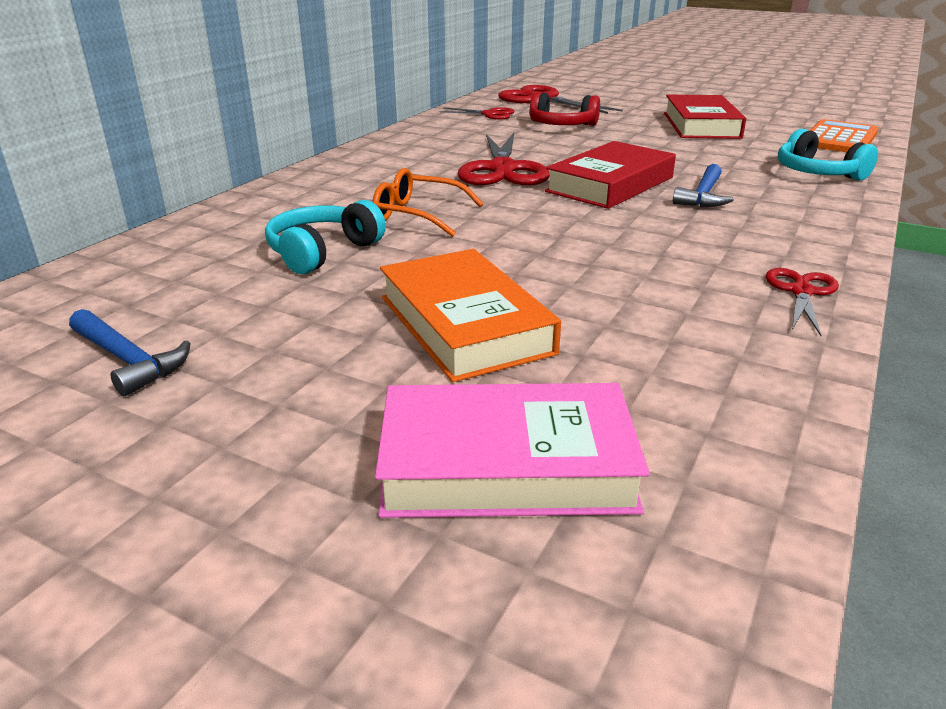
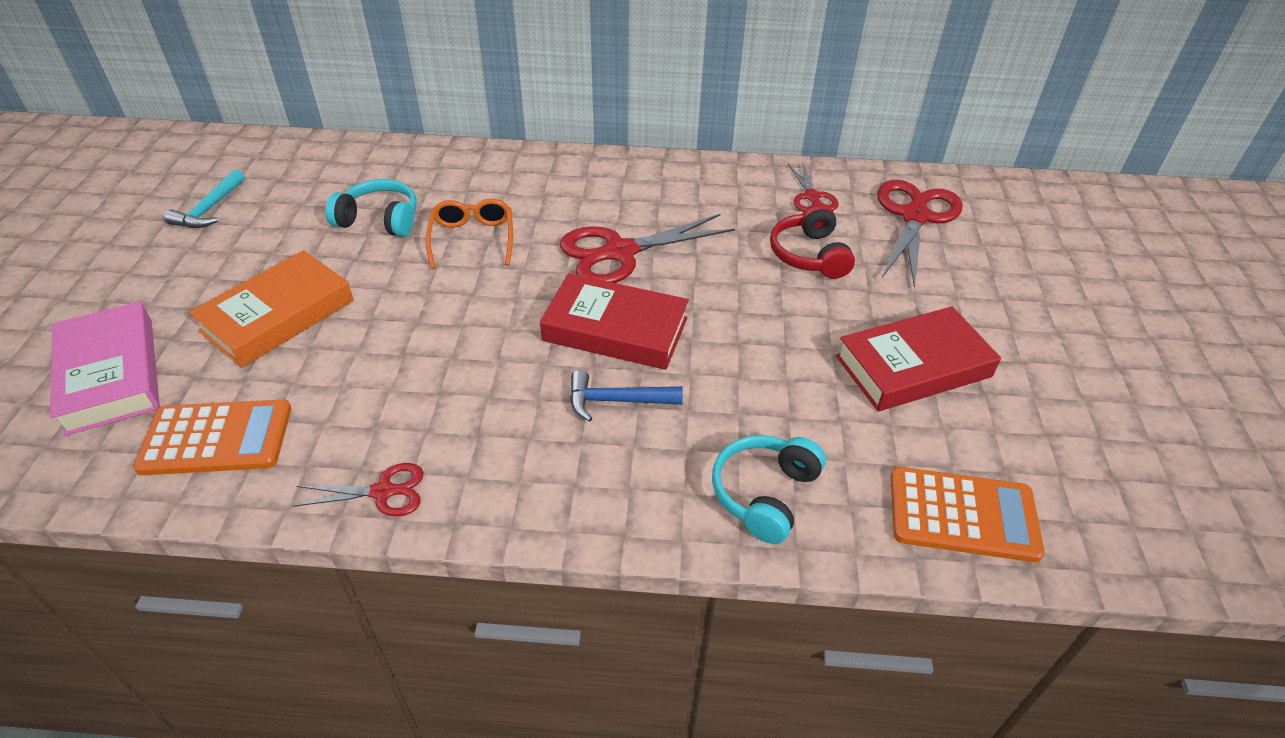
camera: 65 degrees right, 15 degrees up
(128, 360) = (209, 209): blue hammer -> turquoise hammer
(692, 378) = (216, 438): none -> orange calculator

